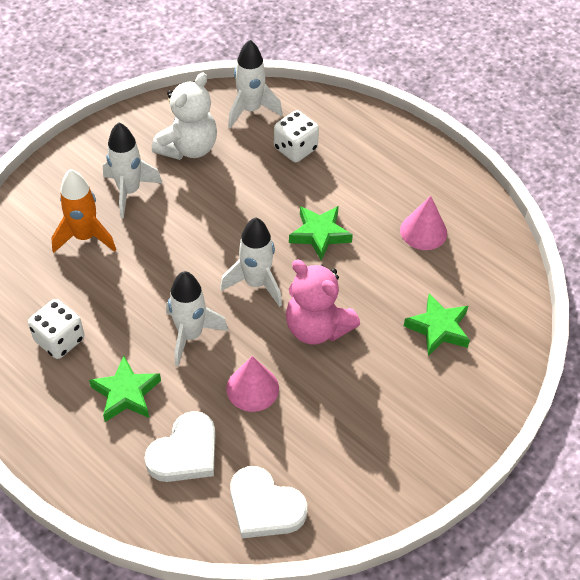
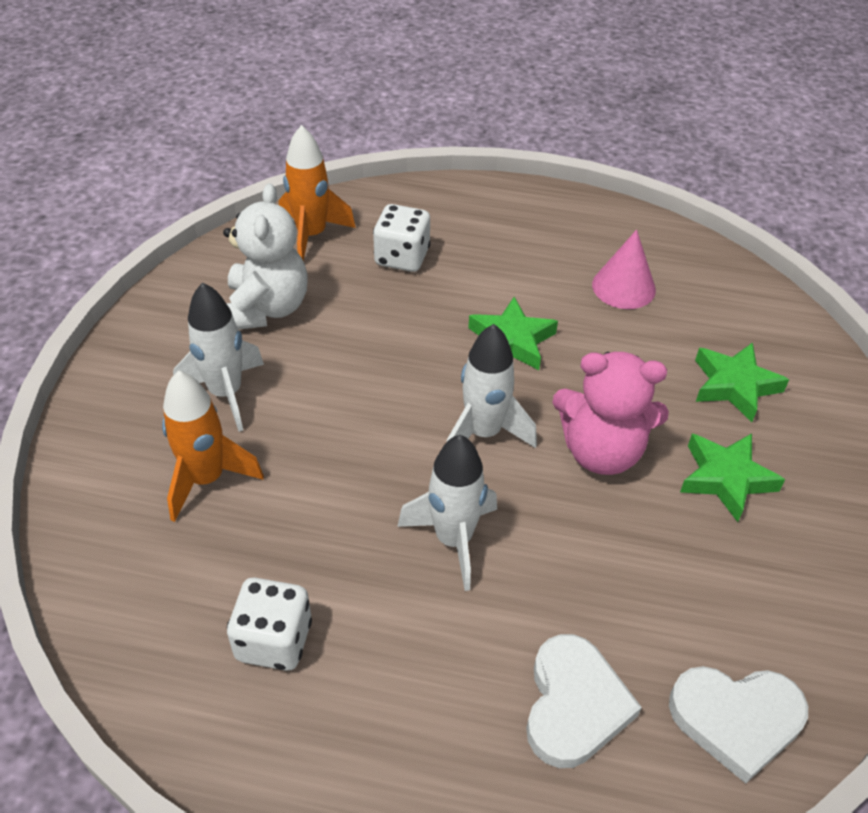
camera: 30 degrees left, 5 degrees down
(126, 394) = (428, 666): green star -> green star (726, 479)
(250, 110) = (312, 236): white rocket -> orange rocket
(252, 388) = (588, 567): pink cone -> none

